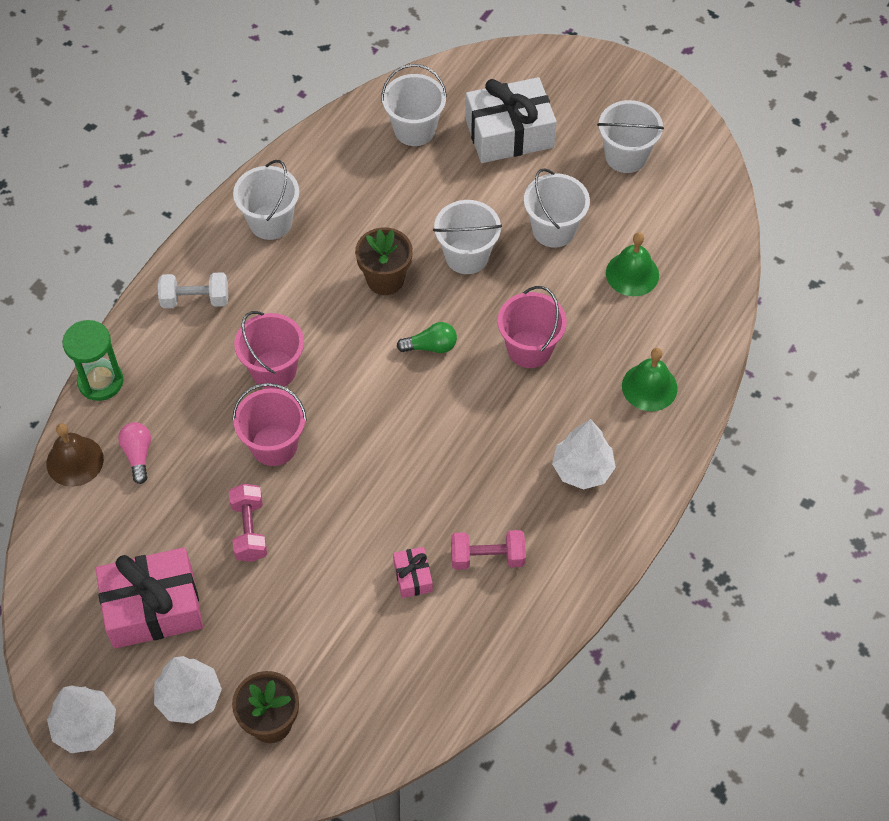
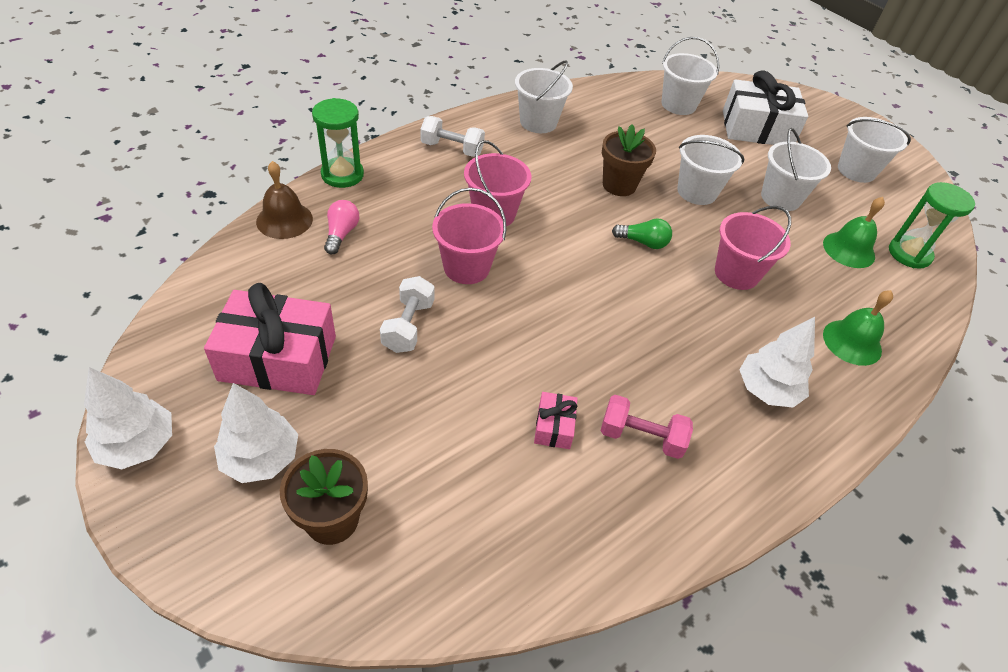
camera: 15 degrees right, 10 degrees down
(249, 530) = (408, 326): pink dumbbell -> white dumbbell
(692, 255) = (909, 254): none -> green hourglass

